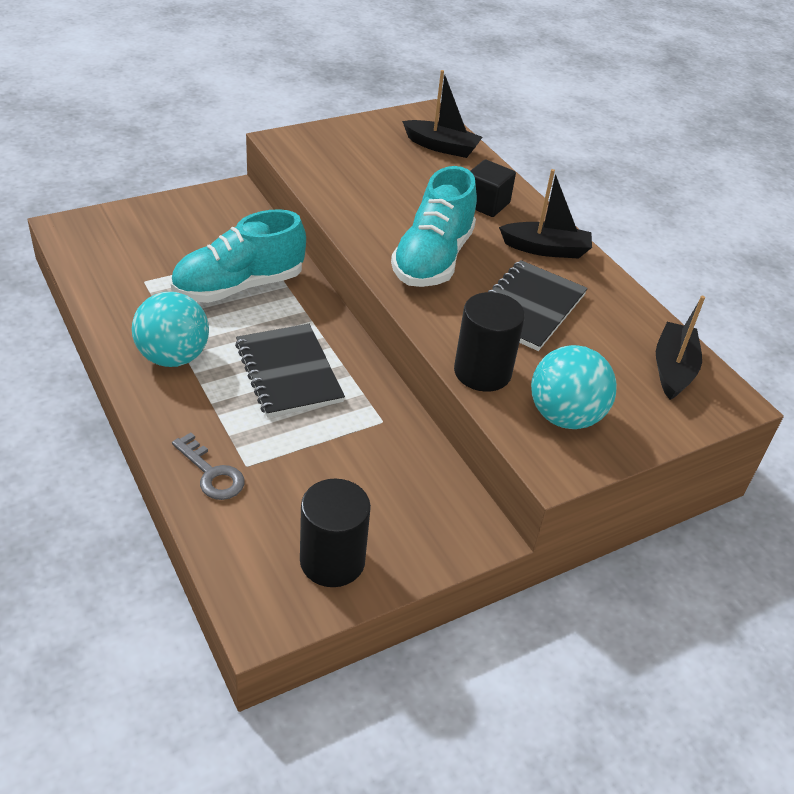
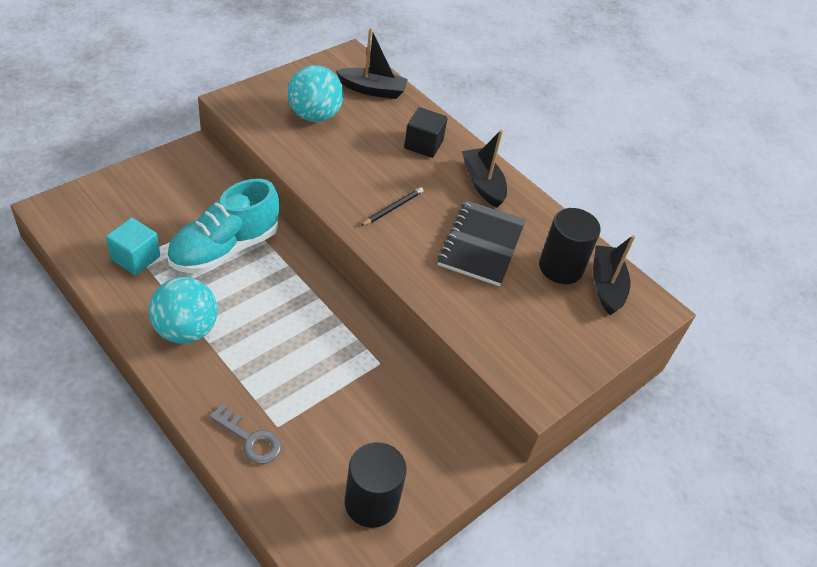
camera: 15 degrees left, 5 degrees up
(140, 282) = (135, 258): none -> turquoise cube
(288, 372) = (290, 329): black notebook -> none
(432, 259) = (393, 208): turquoise shoe -> black pencil
(482, 372) = (460, 314): black cylinder -> black cylinder (560, 267)
(546, 249) = (482, 184): black boat -> black boat turned 105 degrees counterclockwise
(565, 416) = (534, 345): turquoise ball -> turquoise ball (314, 115)

